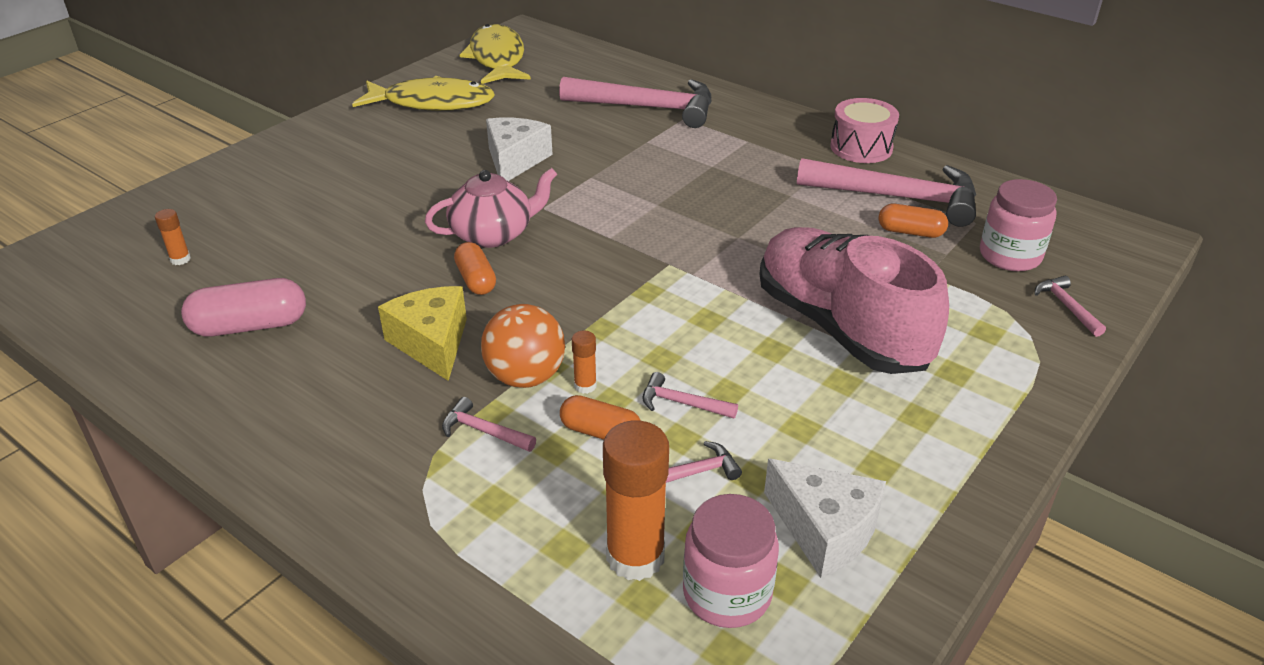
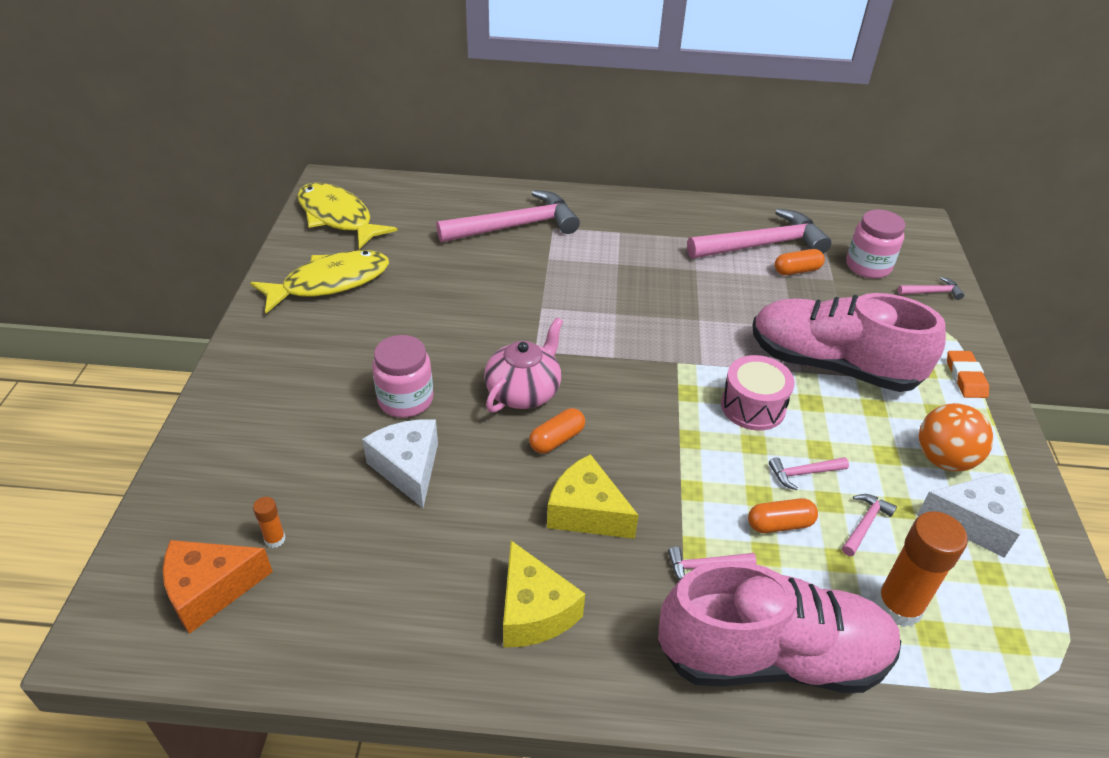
camera: 35 degrees left, 5 degrees up
(102, 272) = (210, 590): none -> orange cheese
(250, 326) = (420, 572): pink capsule -> none
(298, 393) = (533, 611): none -> yellow cheese
(453, 529) = (772, 657): none -> pink shoe
(476, 280) = (556, 439): orange capsule -> orange capsule turned 75 degrees counterclockwise
(515, 160) = (465, 315): white cheese -> white cheese (408, 468)
(525, 377) = (684, 506): orange ball -> orange ball (943, 459)
(585, 386) = (730, 492): orange glue stick -> none
(727, 594) = (971, 600): pink jar -> pink jar (405, 400)
(861, 147) = (699, 210): pink drum -> pink drum (753, 406)
(1001, 400) = (965, 377): none -> orange eraser
(1066, 306) = (932, 292): pink hammer -> pink hammer turned 135 degrees clockwise

